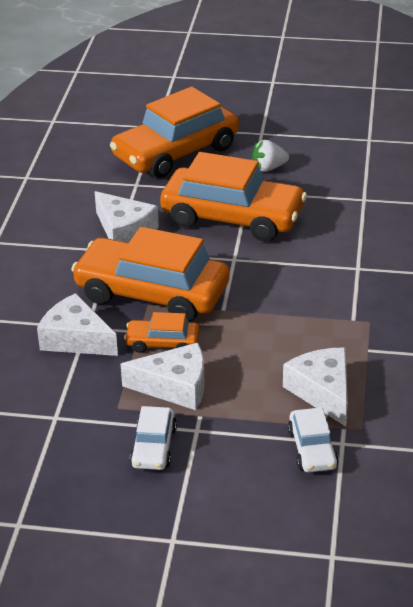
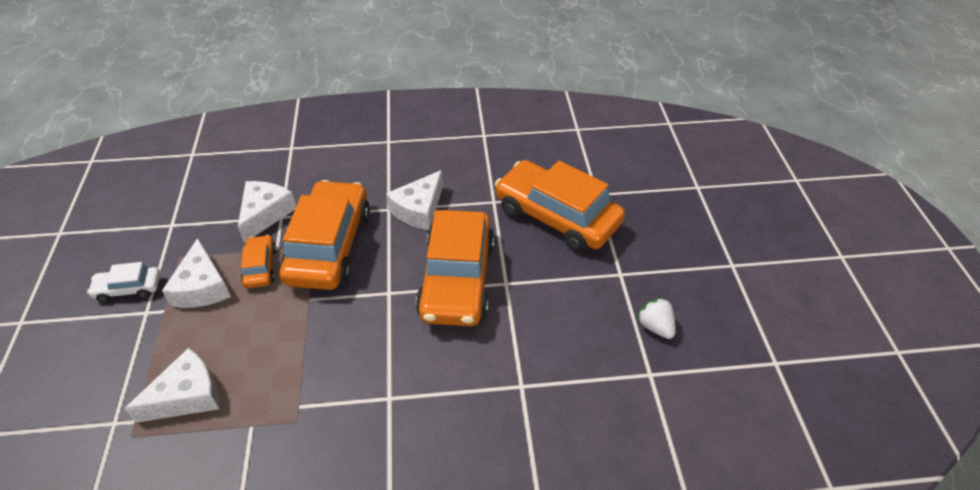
camera: 75 degrees right, 10 degrees up
(268, 168) = (554, 291): white strawberry -> white strawberry (655, 326)
(312, 449) = (109, 399): white car -> none

